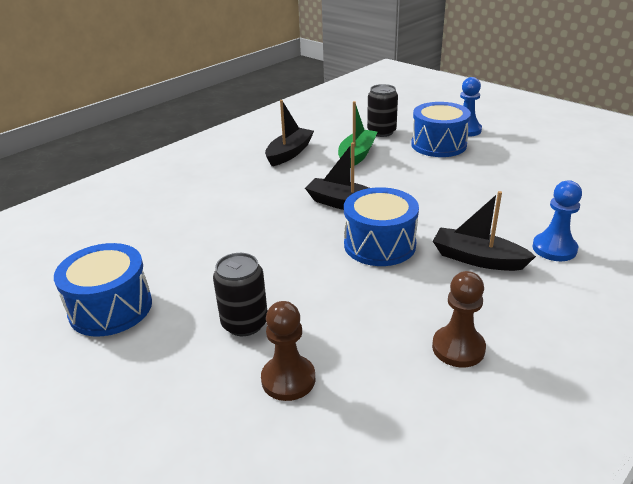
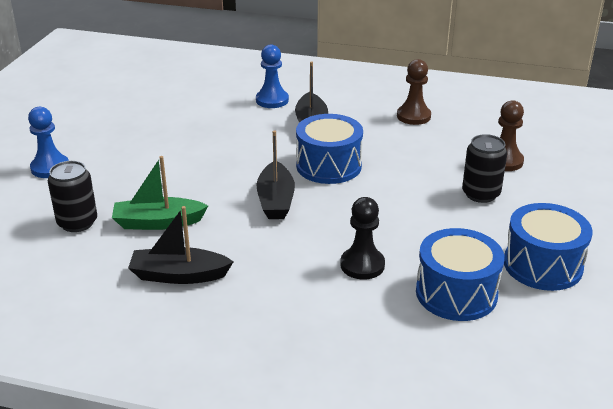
camera: 120 degrees left, 0 degrees up
(222, 217) = (362, 265): none -> black pawn
(438, 145) = (101, 177): blue drum -> blue drum (456, 293)

